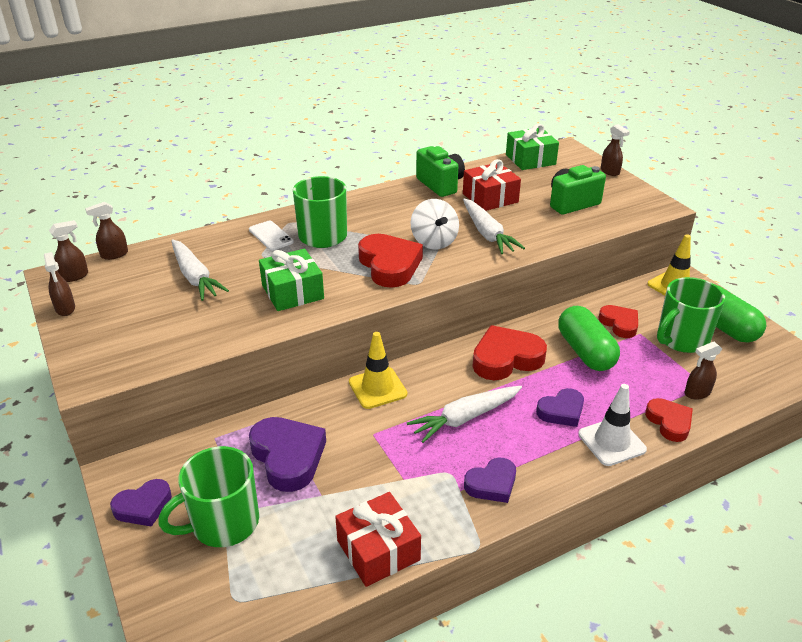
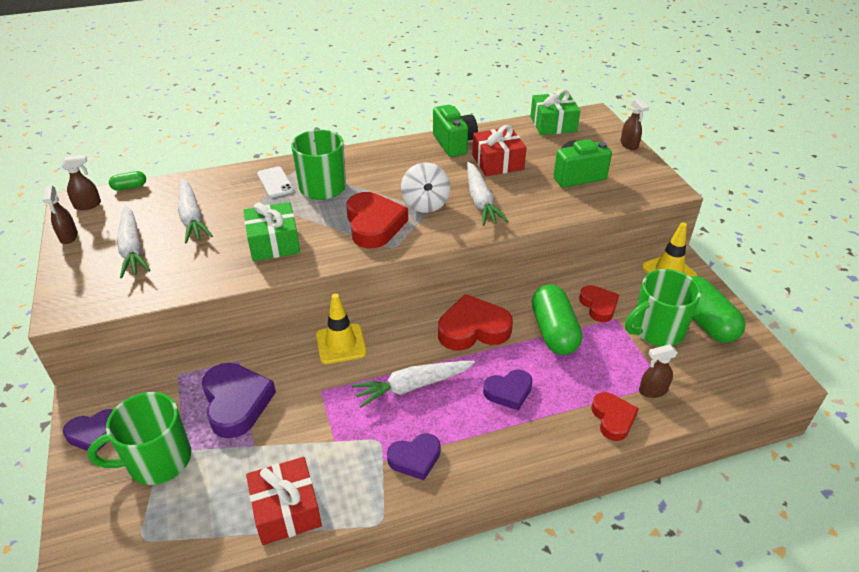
camera: 10 degrees right, 5 degrees up
(114, 254) = (129, 187): brown spray bottle -> green capsule
(142, 313) = (132, 248): none -> white carrot
(611, 442) = (547, 431): white traffic cone -> none

